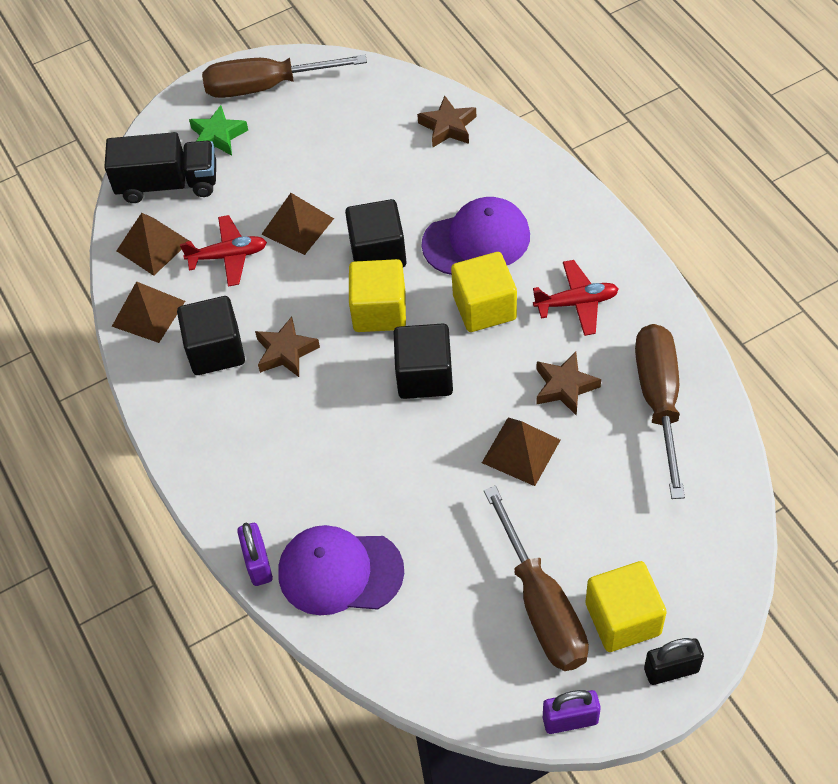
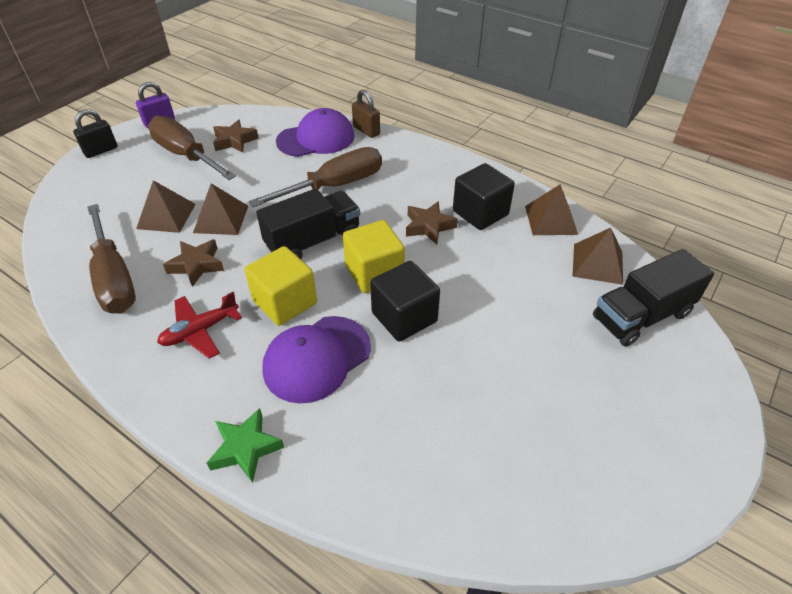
camera: 150 degrees right, 10 degrees down
(218, 136) = (647, 380): green star -> green star (245, 448)
(228, 256) = (530, 275): red plane -> none
(258, 563) = (366, 130): purple padlock -> brown padlock
(267, 86) = (659, 463): brown screwdriver -> brown screwdriver (334, 186)
(297, 226) = (493, 317): brown pyramid -> brown pyramid (166, 216)
(424, 376) = (313, 241): black cube -> black truck
(448, 127) = (411, 485): brown star -> brown star (234, 141)
(623, 619) = (133, 162): yellow cube -> none

